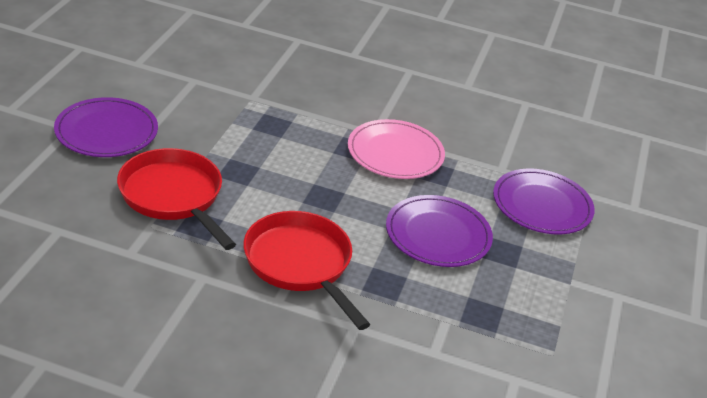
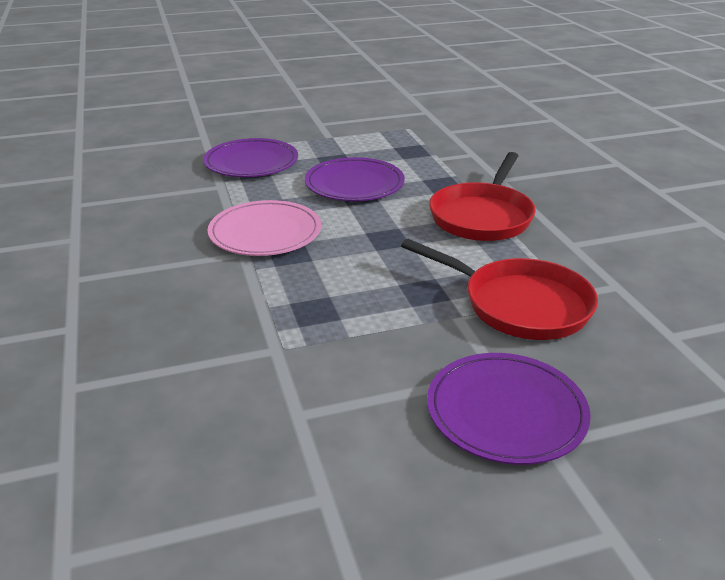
camera: 120 degrees left, 5 degrees down
(174, 197) = (519, 304): red pan -> red pan turned 75 degrees counterclockwise

